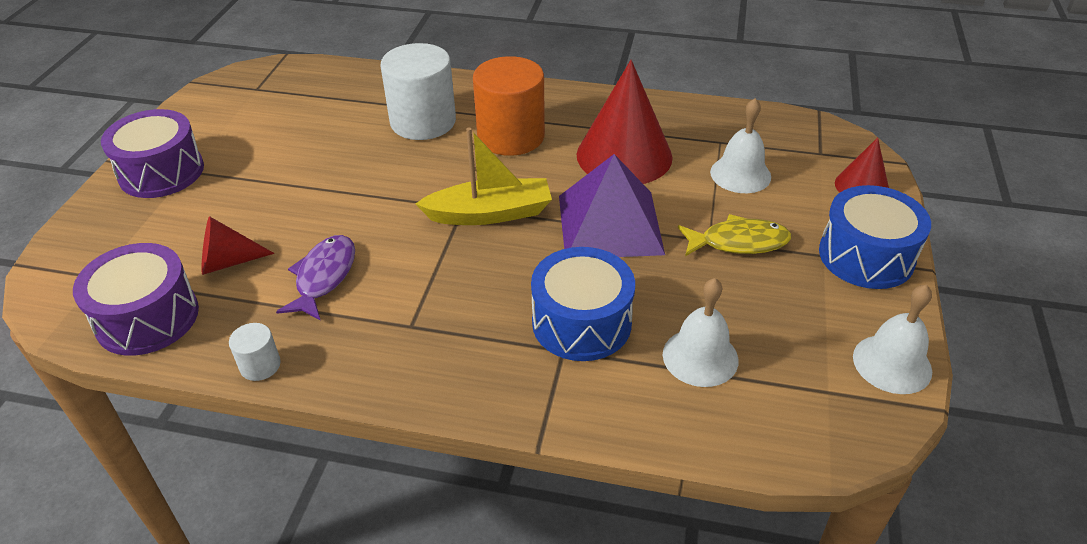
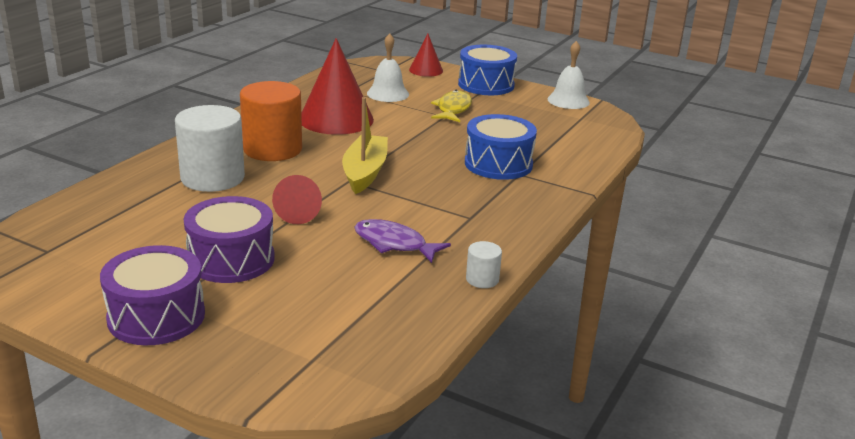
camera: 75 degrees left, 15 degrees down
(147, 318) = (394, 330): purple drum -> purple drum (231, 259)
(228, 262) = (342, 286): red cone -> red cone (299, 213)
(610, 224) = (408, 138): purple pyramid -> none
(700, 357) = (543, 140): white bell -> none

